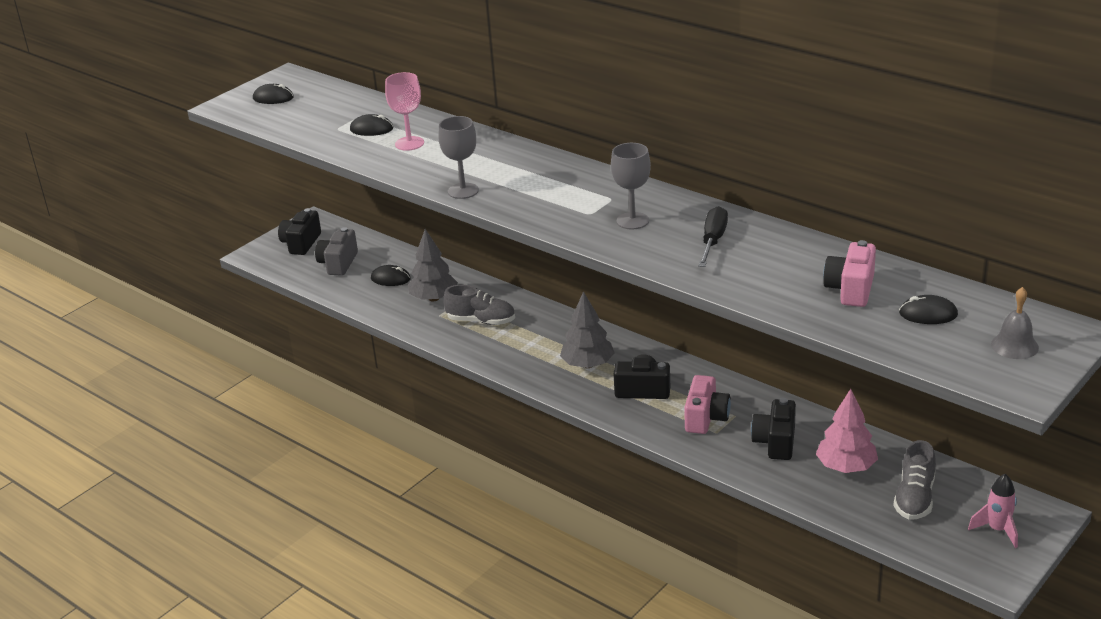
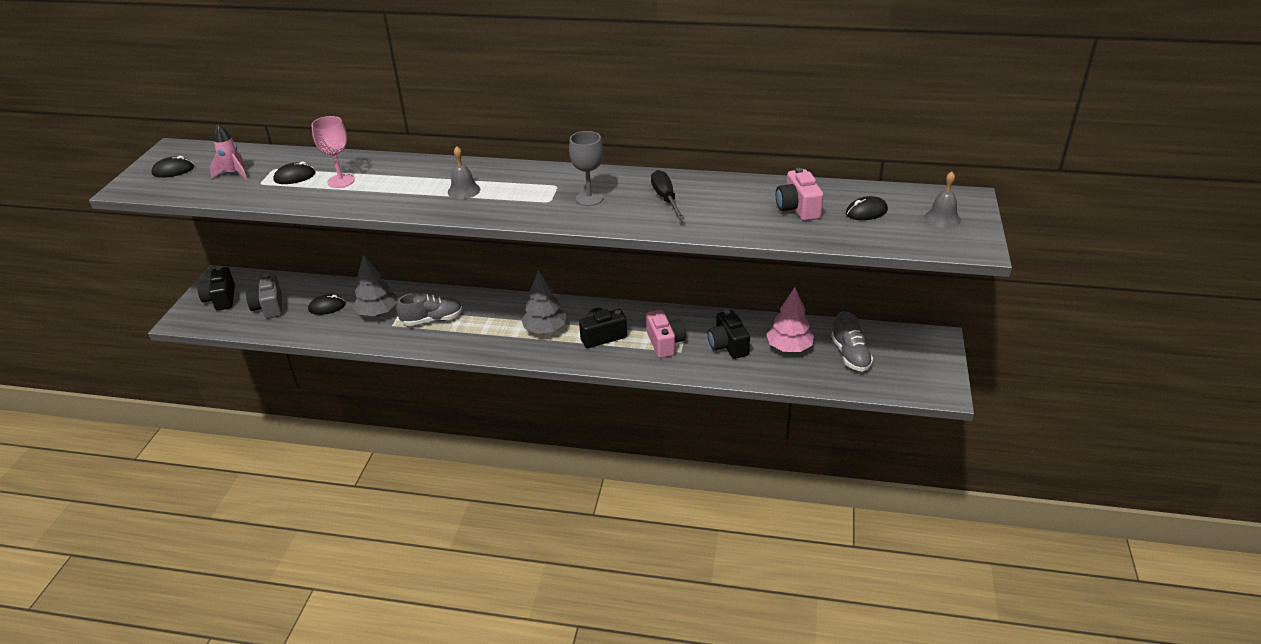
camera: 30 degrees left, 5 degrees up
(463, 191) = (424, 208): grey goblet -> none
(515, 181) = (464, 190): none -> grey bell
(997, 530) = (918, 359): pink rocket -> pink rocket (234, 173)

